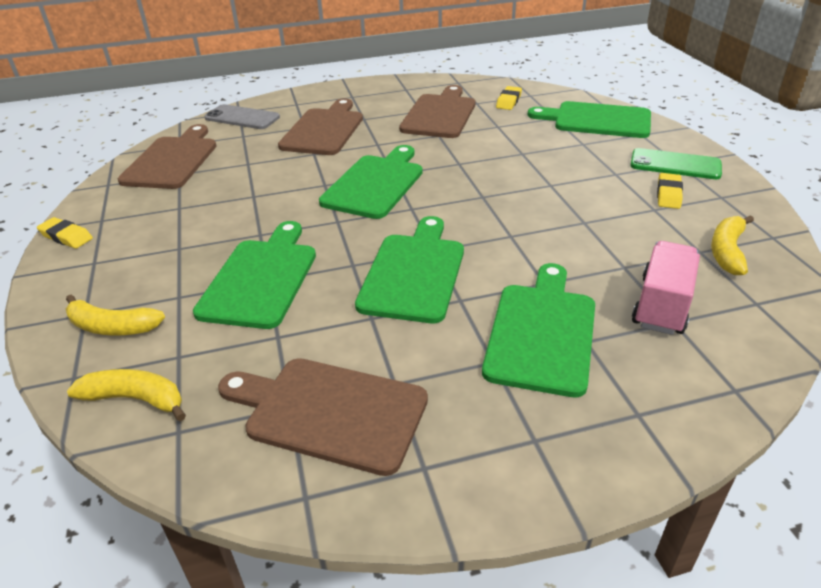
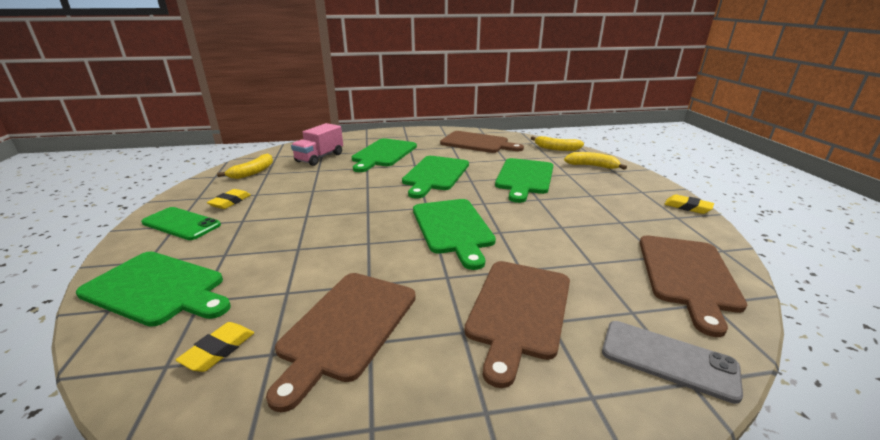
camera: 175 degrees left, 10 degrees down
(375, 184) = (453, 228): green cutting board -> green cutting board turned 45 degrees counterclockwise

